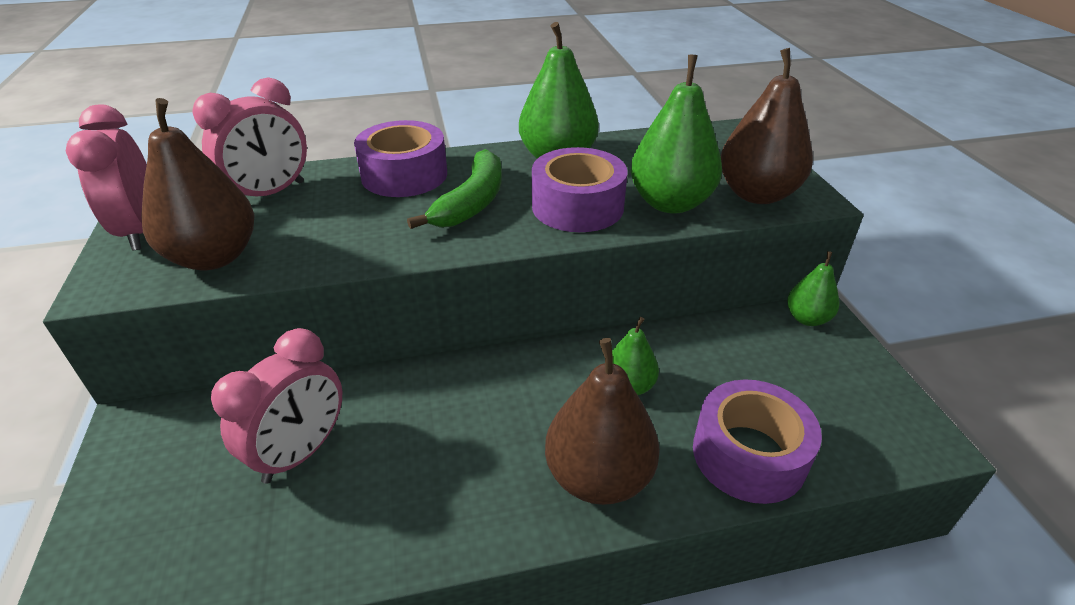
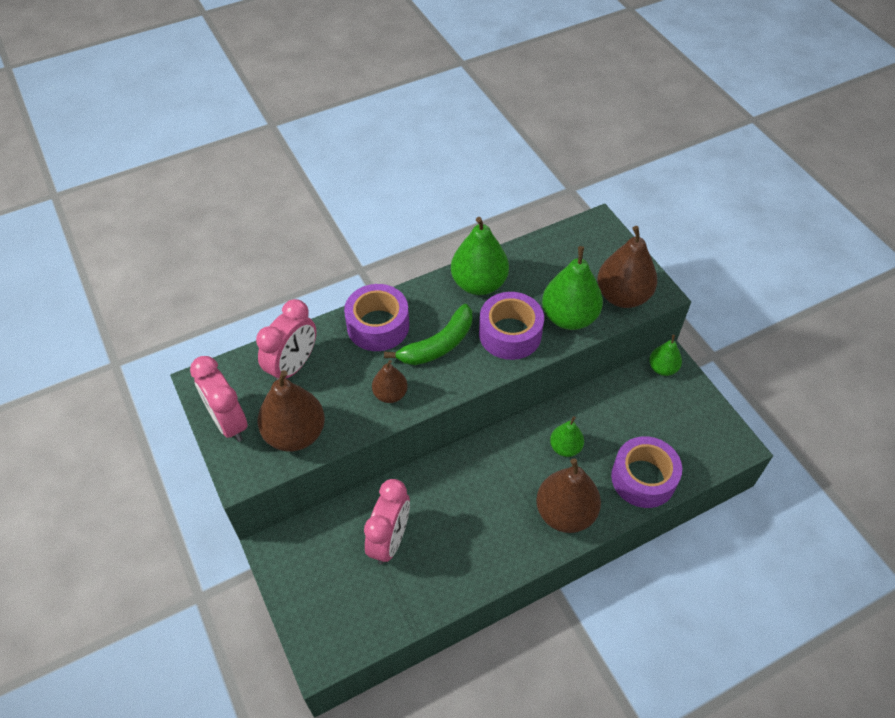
camera: 15 degrees left, 15 degrees up
(374, 239) = (390, 394): none -> brown pear
(471, 202) = (438, 345): green banana -> green banana turned 45 degrees clockwise

